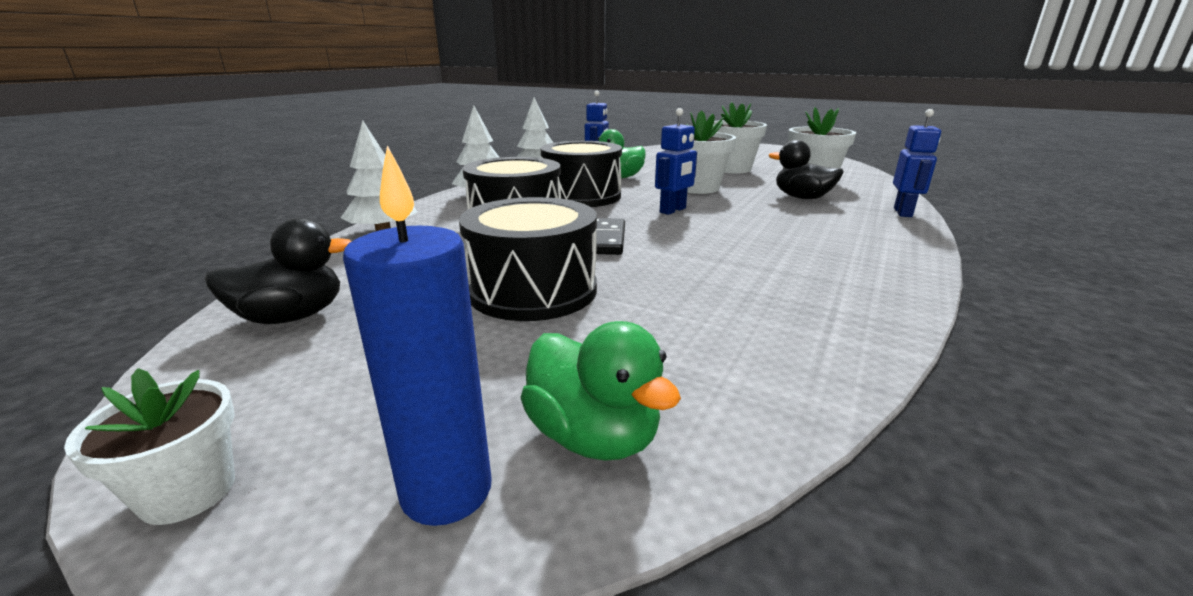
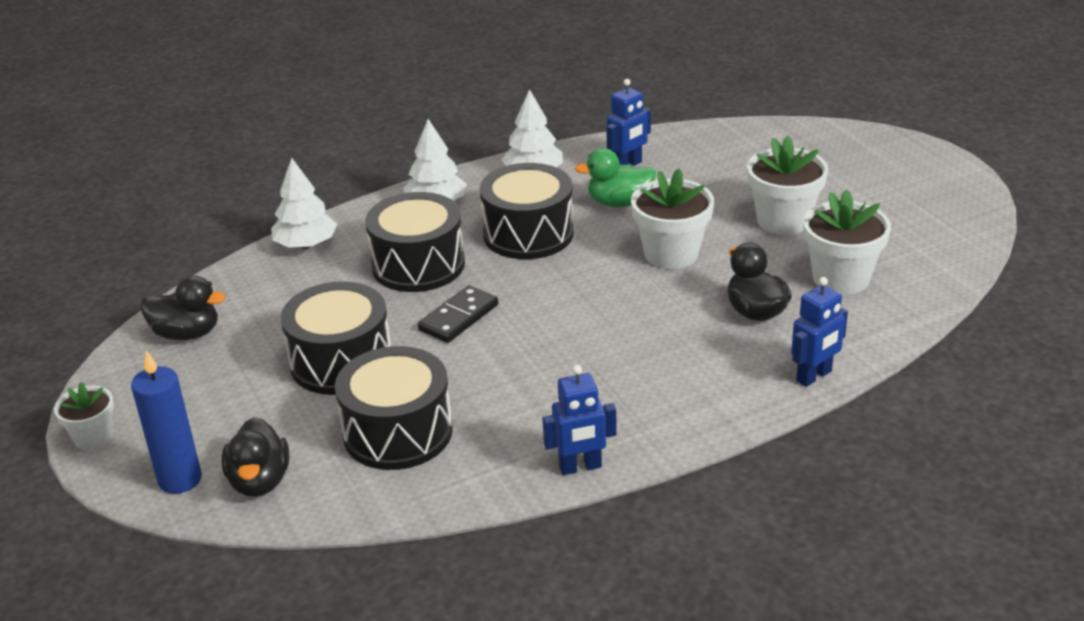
camera: 35 degrees right, 10 degrees up
(593, 436) = (260, 481): green duck -> black duck
(673, 210) = (581, 291): blue robot -> blue robot (580, 467)
(687, 324) = (398, 432): none -> black drum

